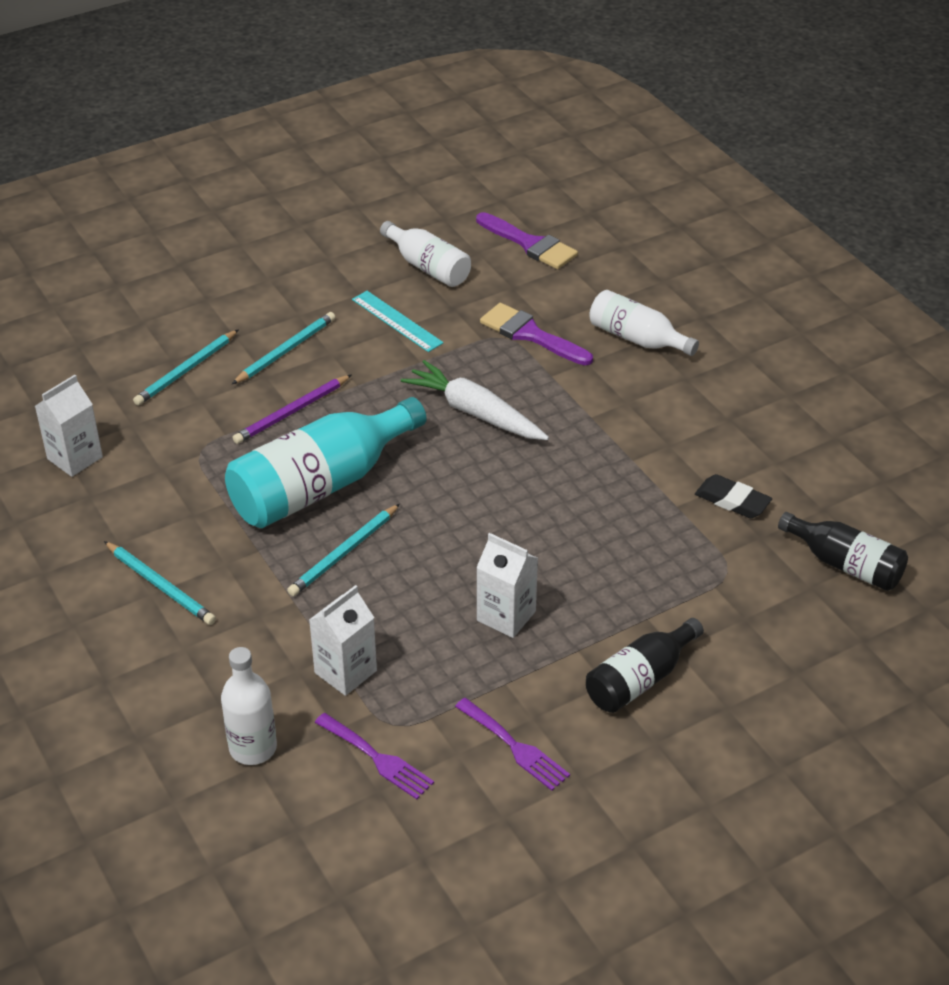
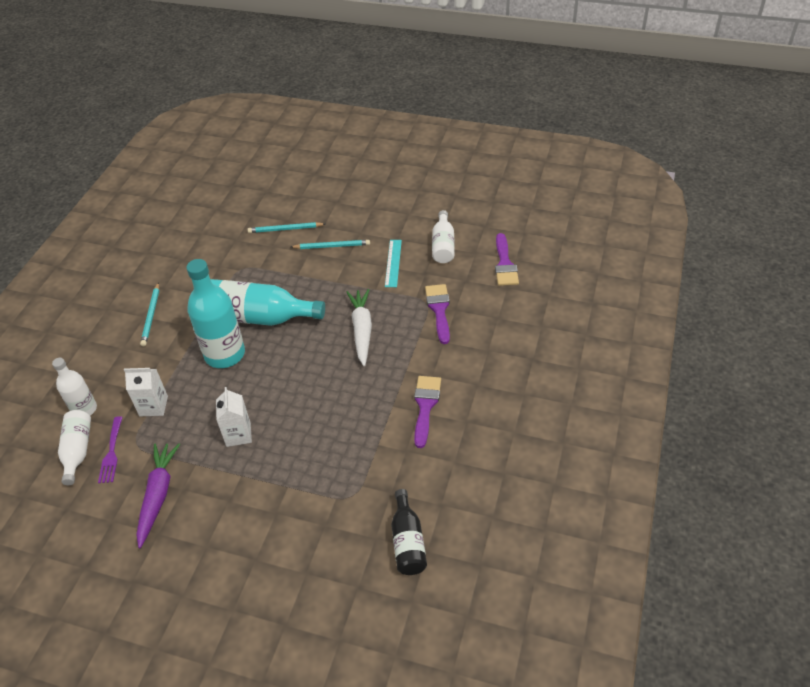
camera: 50 degrees right, 5 degrees up
(75, 458) = (199, 240): white carton -> none
(292, 412) = (295, 276): purple pencil -> none
(344, 553) = (225, 354): turquoise pencil -> turquoise bottle
(515, 747) = (158, 495): purple fork -> purple carrot
(637, 338) = (484, 347): white bottle -> white bottle (78, 450)
(640, 679) = (242, 512): black bottle -> none
(667, 435) = (425, 406): none -> purple brush
(732, 500) = (406, 463): black eraser -> none

